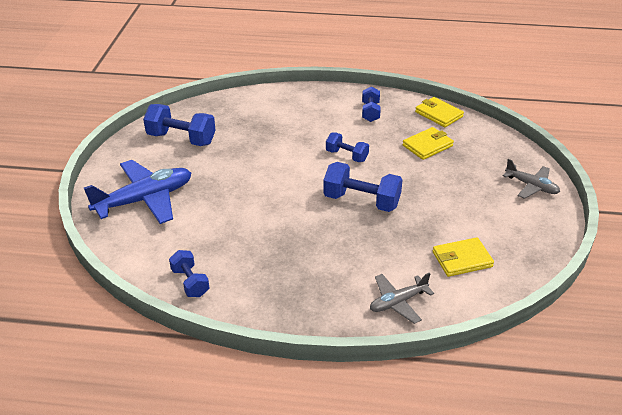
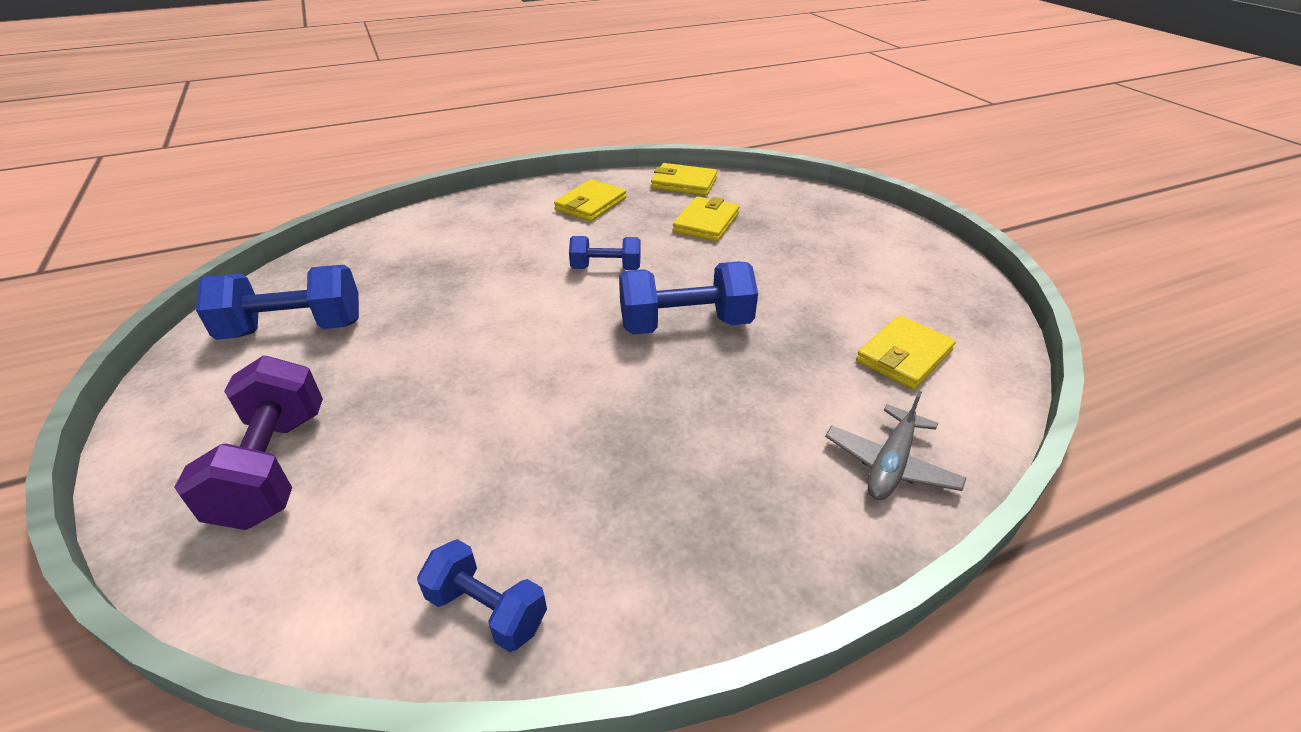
camera: 30 degrees left, 0 degrees up
(145, 199) = (273, 467): blue plane -> purple dumbbell
(370, 112) = (591, 204): blue dumbbell -> yellow wallet
(531, 186) = (879, 231): grey plane -> none

